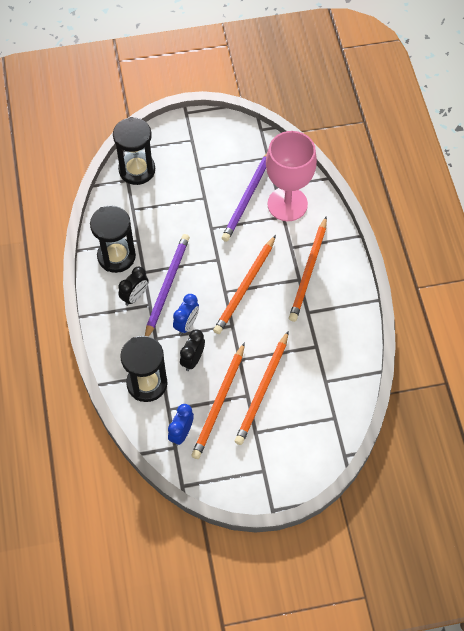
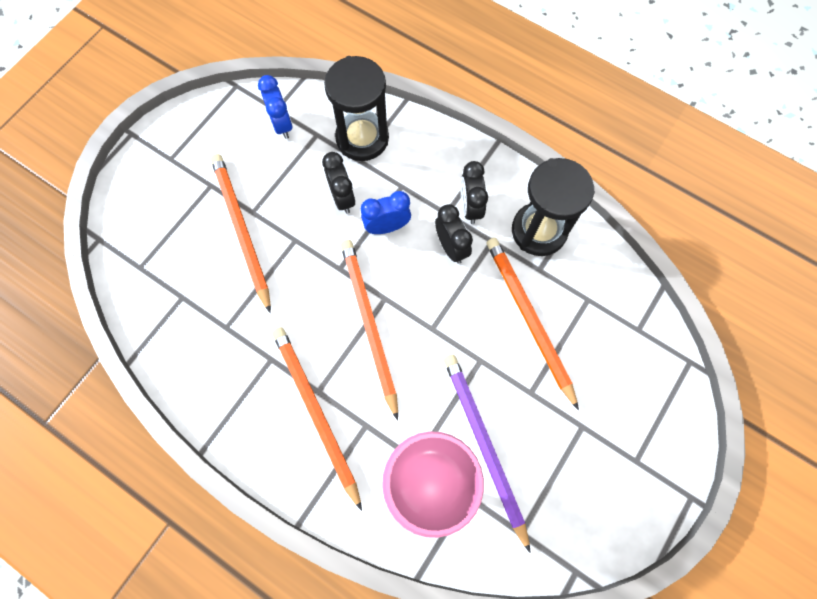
camera: 135 degrees right, 10 degrees up
(137, 170) = (644, 353): black hourglass -> none
(167, 286) = (451, 247): purple pencil -> black clock
(186, 324) = (387, 227): blue clock -> blue clock turned 90 degrees clockwise
(219, 403) = (273, 180): orange pencil -> orange pencil (529, 318)

